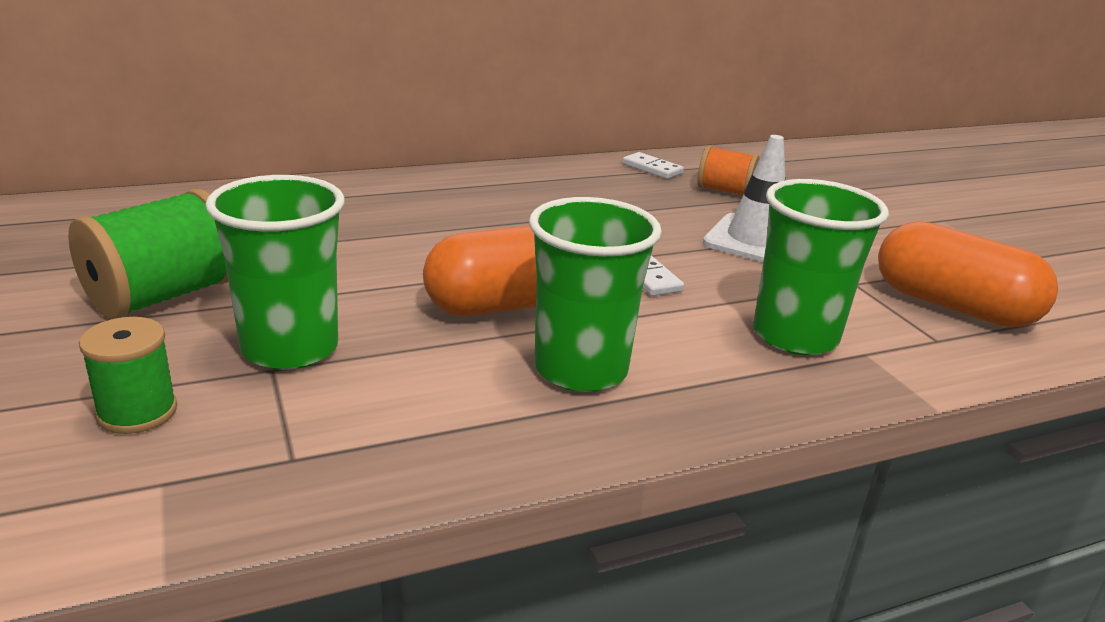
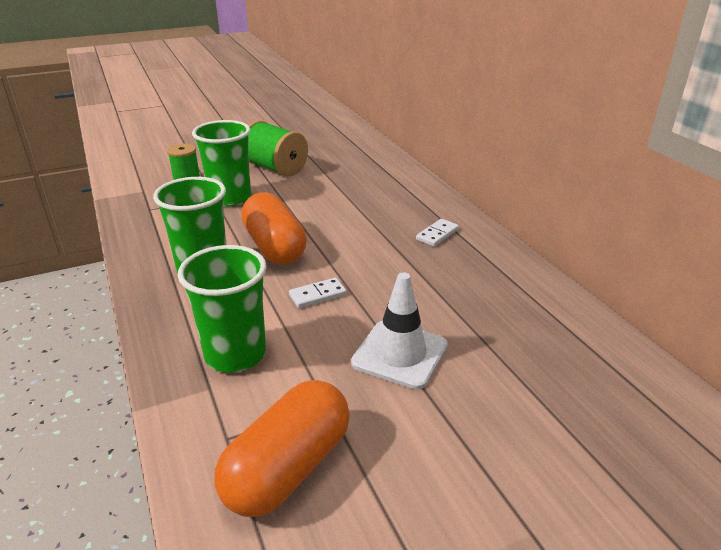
camera: 90 degrees right, 5 degrees up
(652, 168) = (547, 305): white domino -> white domino (437, 234)
(725, 191) = (516, 346): orange spool -> none

